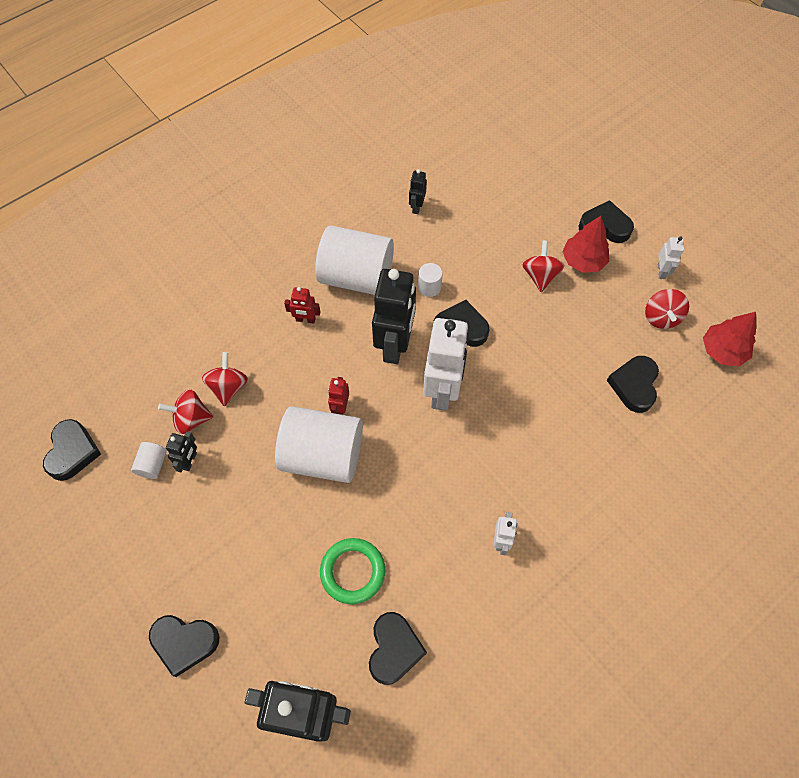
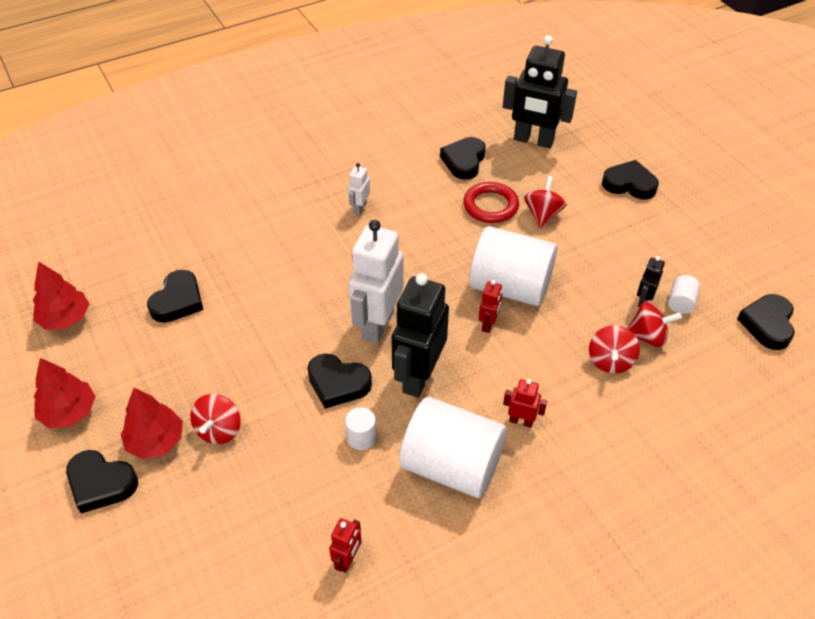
camera: 170 degrees left, 15 degrees down
(353, 571) = (490, 206): green ring -> red ring
(416, 207) = (347, 560): black robot -> red robot
(661, 271) = (69, 412): white robot -> red tree
(661, 317) = (106, 360): red spinning top -> red spinning top (542, 214)

